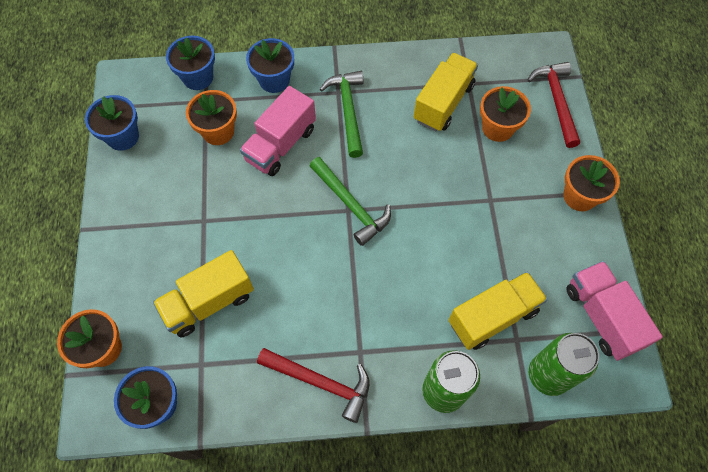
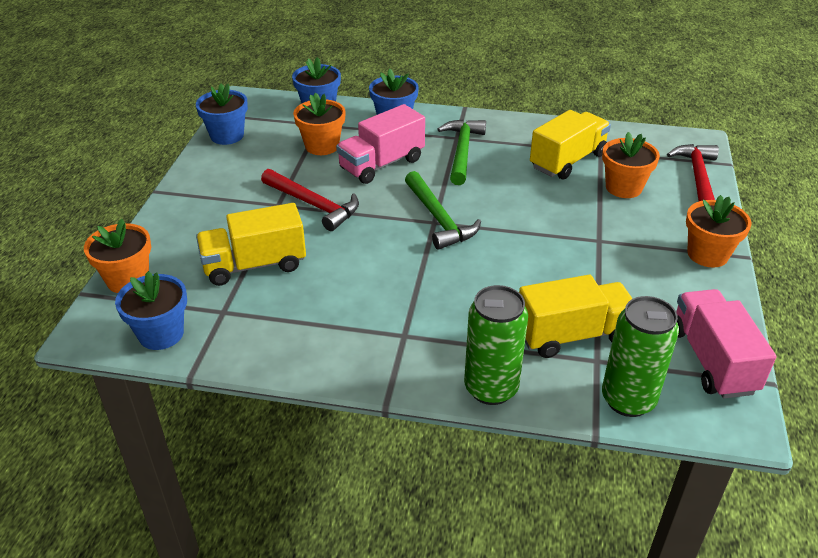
camera: 15 degrees right, 25 degrees down
(321, 382) = (348, 352): red hammer -> red hammer (313, 205)

